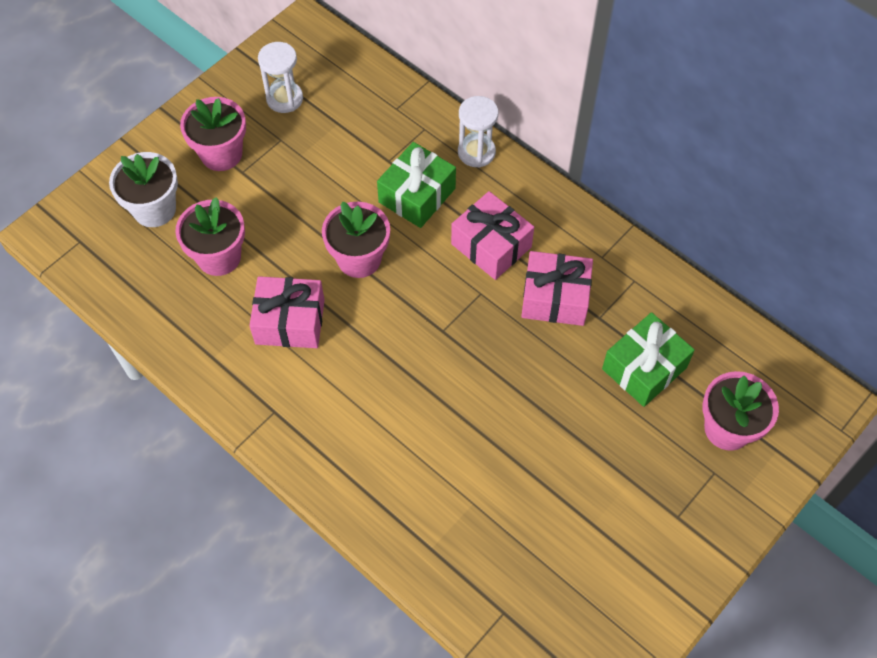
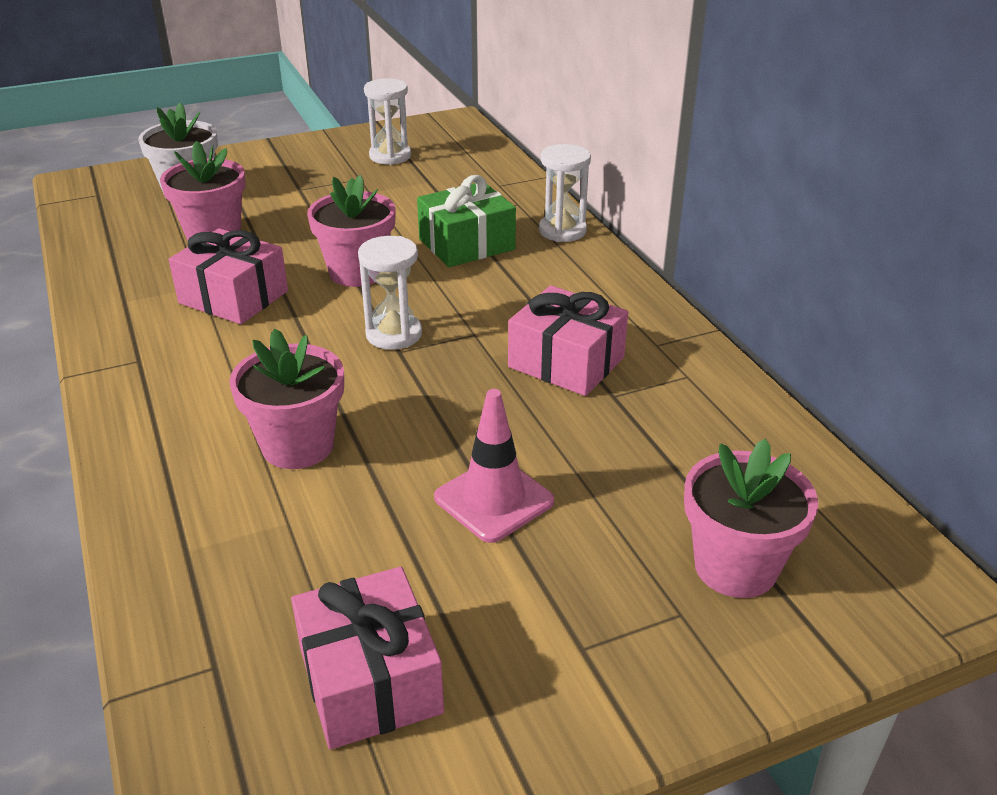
camera: 25 degrees right, 25 degrees down
(221, 154) = (292, 174): pink flower pot -> pink flower pot (298, 445)
(428, 315) = (394, 334): none -> white hourglass
(491, 245) = (520, 300): pink gift -> pink gift (370, 680)
(577, 435) = (494, 499): none -> pink traffic cone
(644, 368) = (643, 461): green gift -> none

